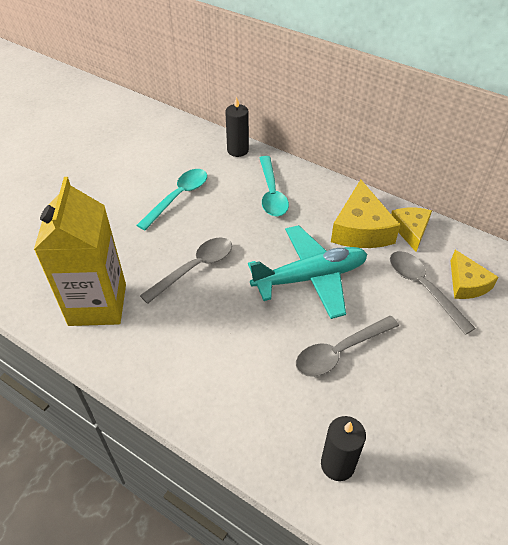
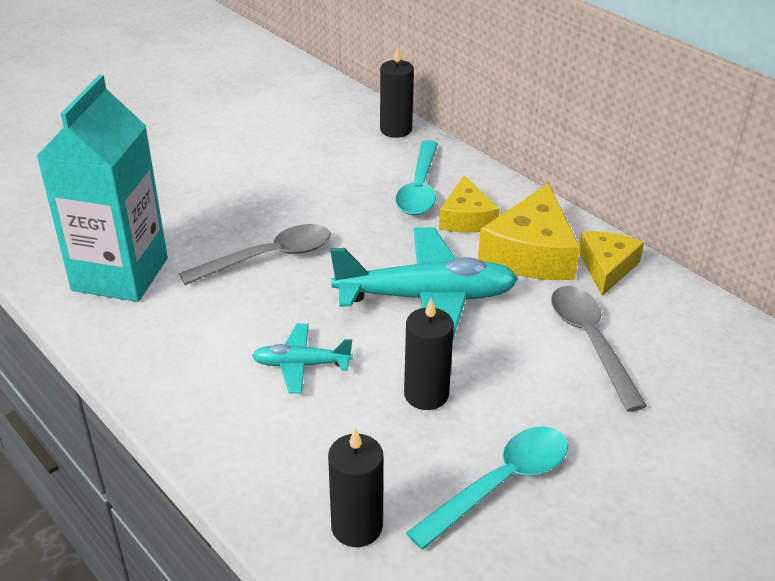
camera: 15 degrees right, 10 degrees down
(97, 304) = (120, 274): yellow carton -> turquoise carton
(178, 197) = (286, 171): turquoise spoon -> turquoise spoon (501, 483)
(251, 348) = (301, 365): none -> turquoise plane
(340, 352) = (426, 394): grey spoon -> black candle
(466, 283) = (662, 349): yellow cheese -> yellow cheese (466, 218)

